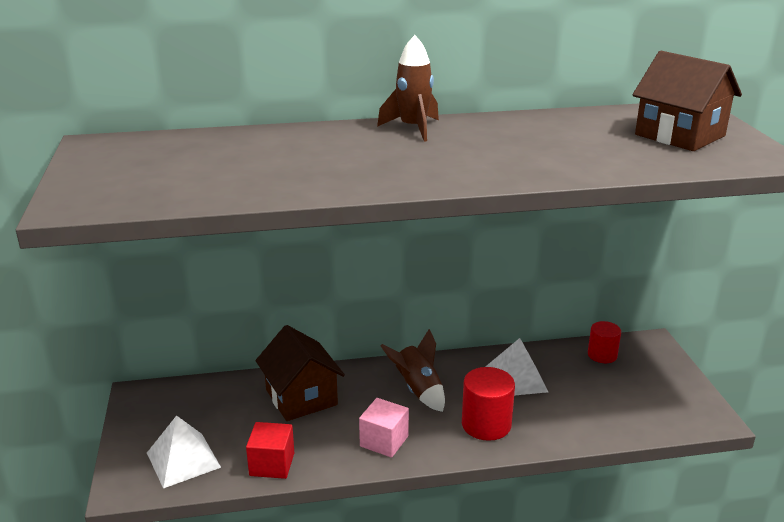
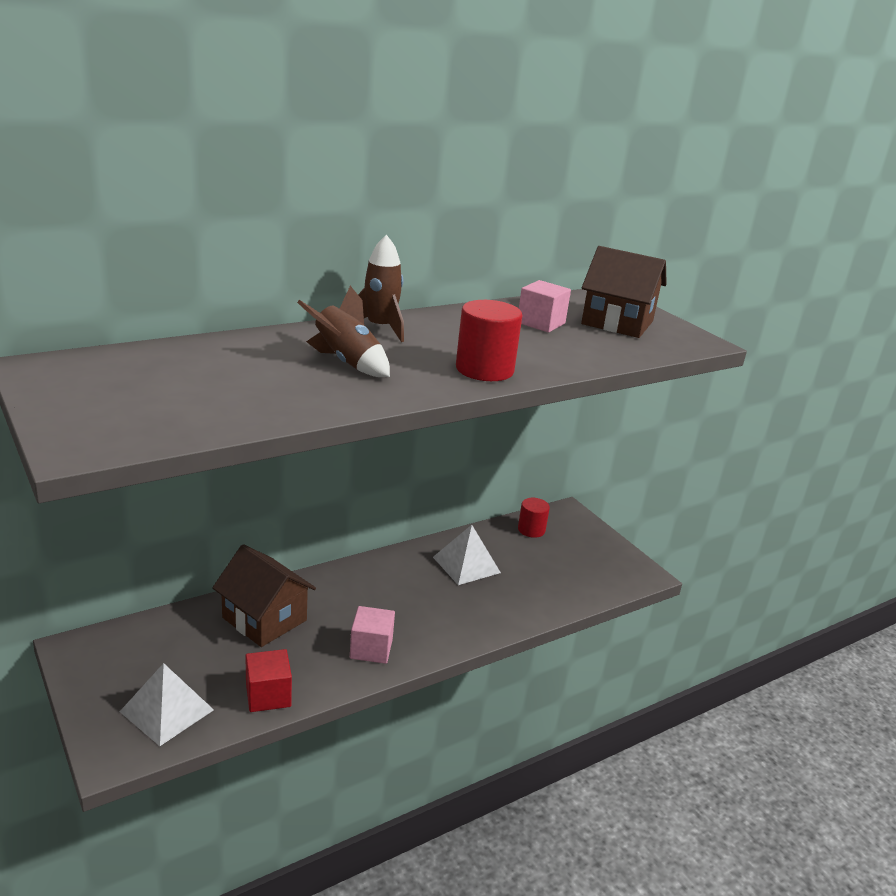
camera: 25 degrees left, 0 degrees up
(418, 390) = (380, 591): brown rocket -> brown rocket (346, 363)
(486, 424) = (459, 614): red cylinder -> red cylinder (484, 369)
(588, 132) = (541, 323): none -> pink cube

